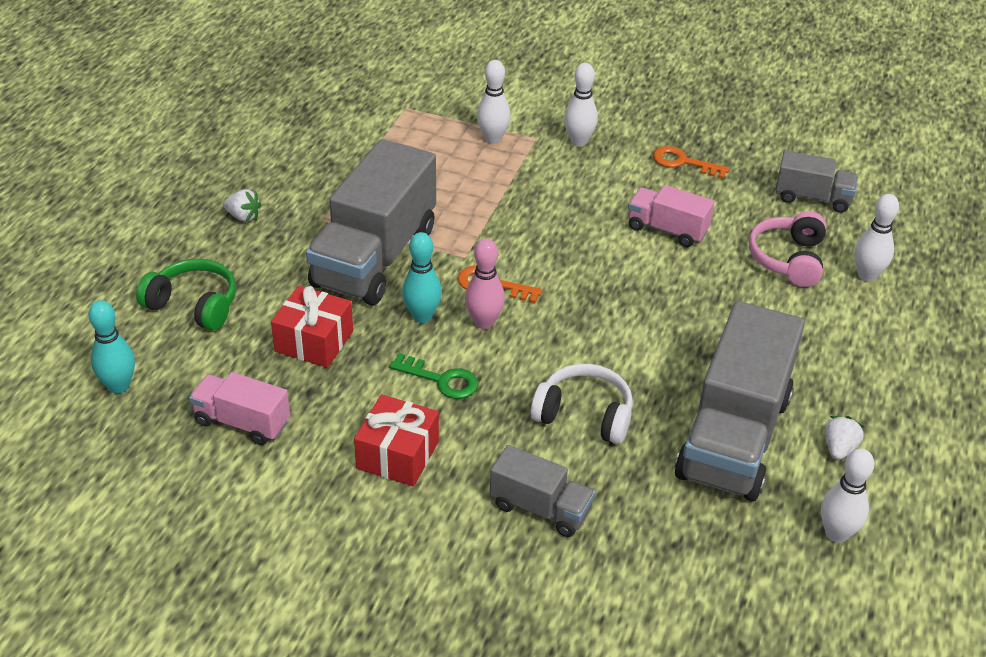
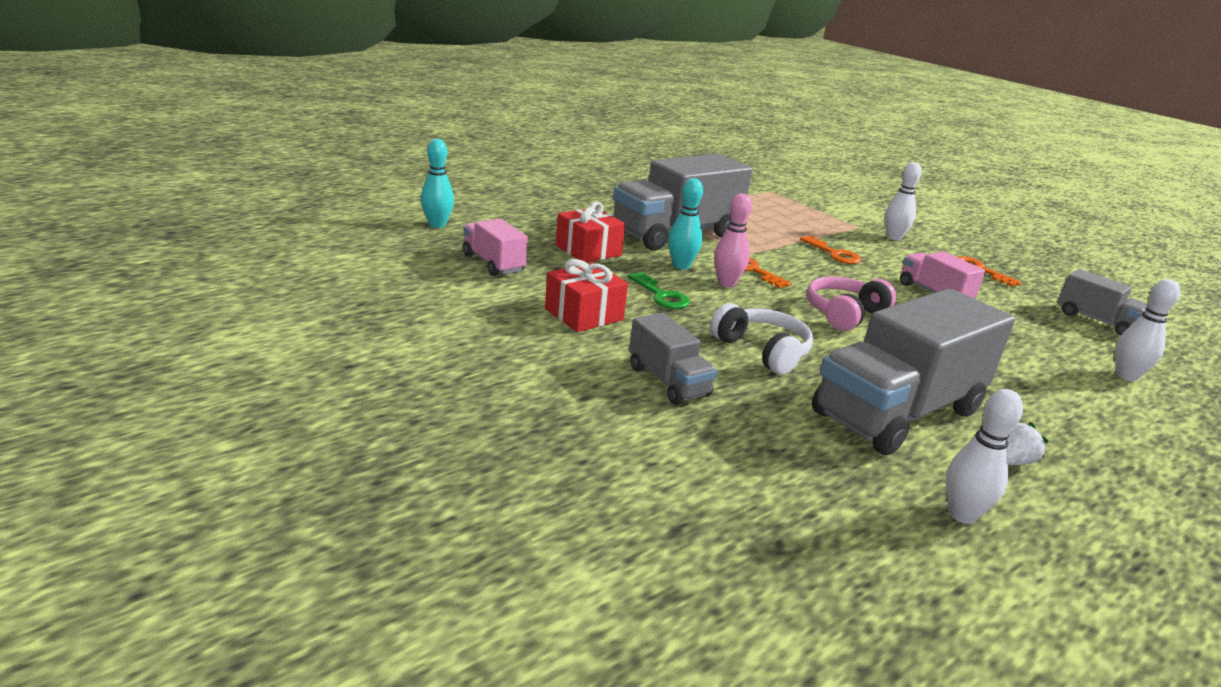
camera: 30 degrees right, 15 degrees down
(194, 305) = (528, 213): green headphones -> none
(243, 216) = (606, 195): white strawberry -> none
(493, 139) = (823, 218): white bowling pin -> none
(544, 207) = (834, 254): none -> orange key
(788, 259) = (1044, 342): pink headphones -> pink headphones (844, 314)

